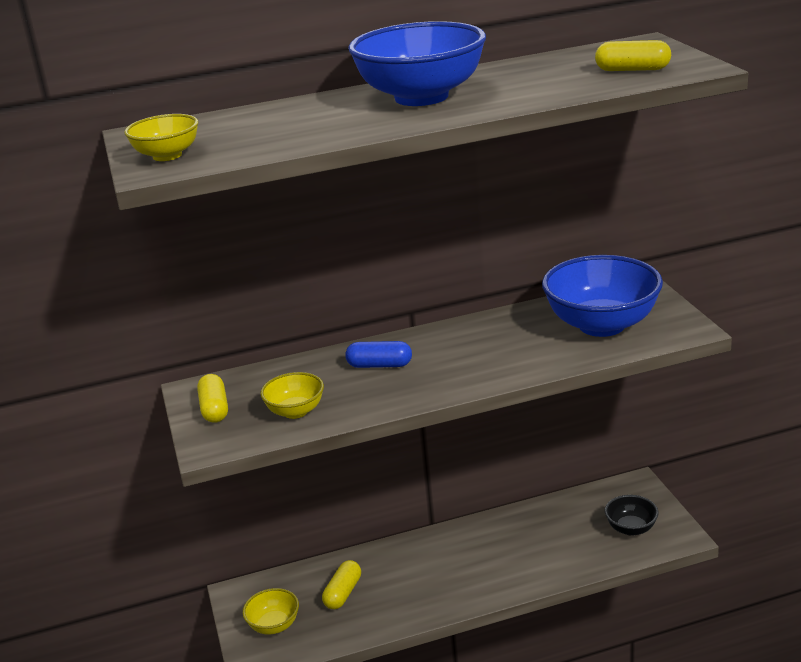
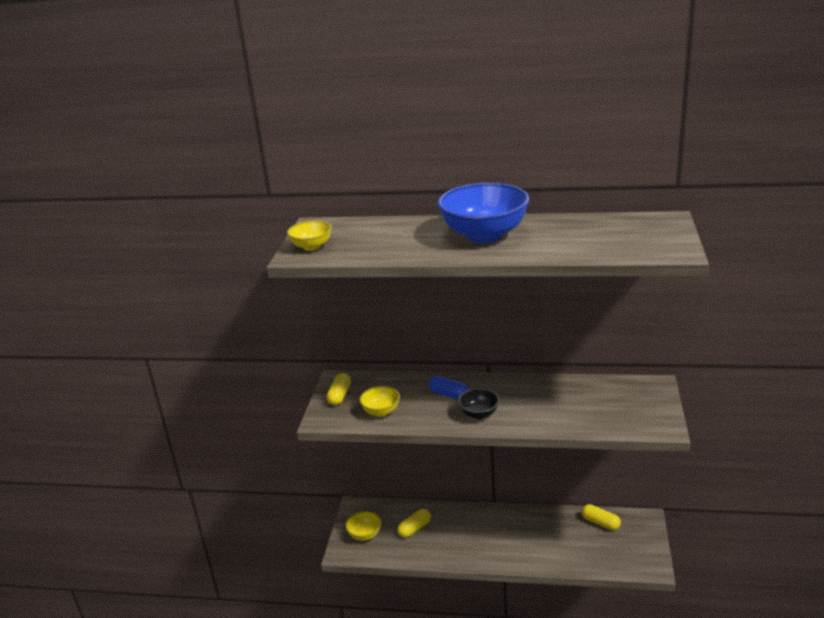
camera: 25 degrees right, 0 degrees up
(601, 325) = (607, 407): blue bowl -> none
(631, 528) = (621, 549): black bowl -> black bowl (479, 414)
(632, 70) = (633, 243): yellow capsule -> yellow capsule (600, 523)

